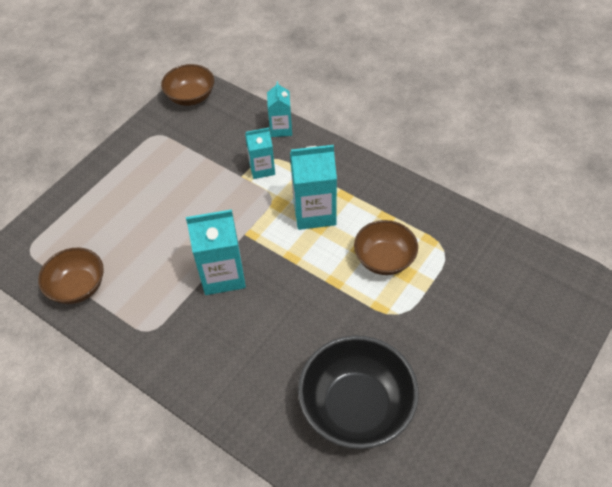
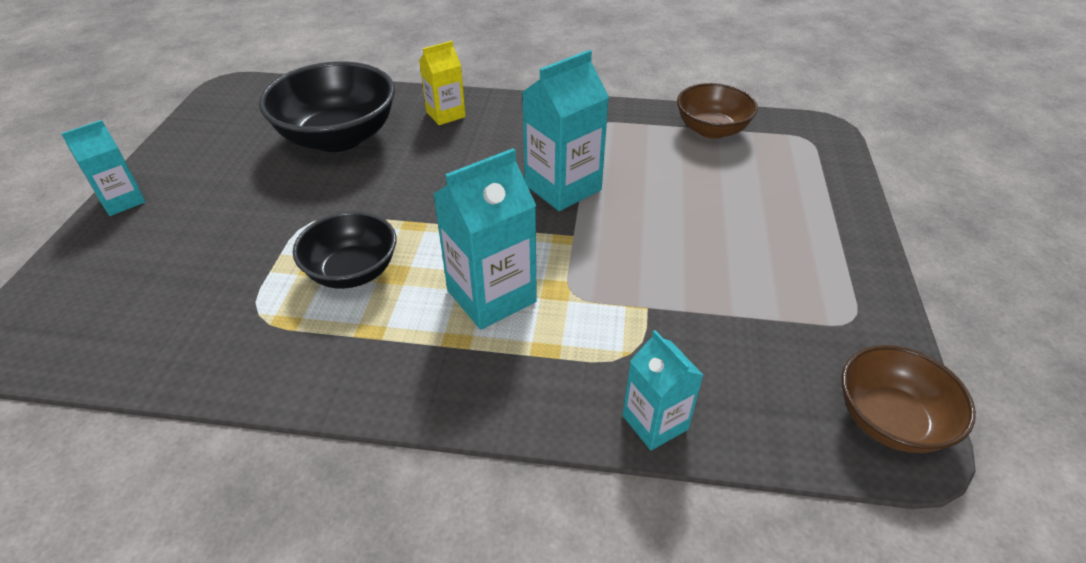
camera: 150 degrees right, 10 degrees down
(256, 400) = (445, 114): none -> yellow carton
(262, 169) = (624, 331): turquoise carton -> turquoise carton (122, 201)
(384, 259) = (352, 271): brown bowl -> black bowl

